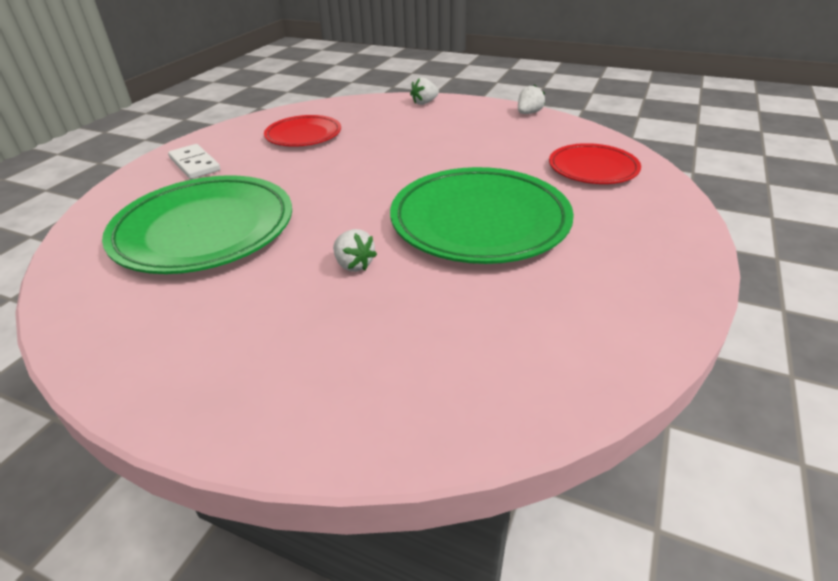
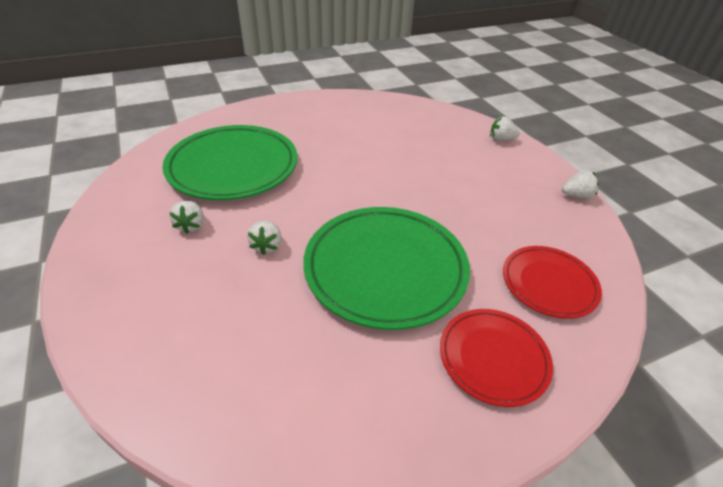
camera: 40 degrees right, 5 degrees up
(195, 164) = (290, 115): white domino -> none
(243, 296) = (191, 225): none -> white strawberry
(303, 135) = (377, 125): red plate -> red plate (493, 358)

